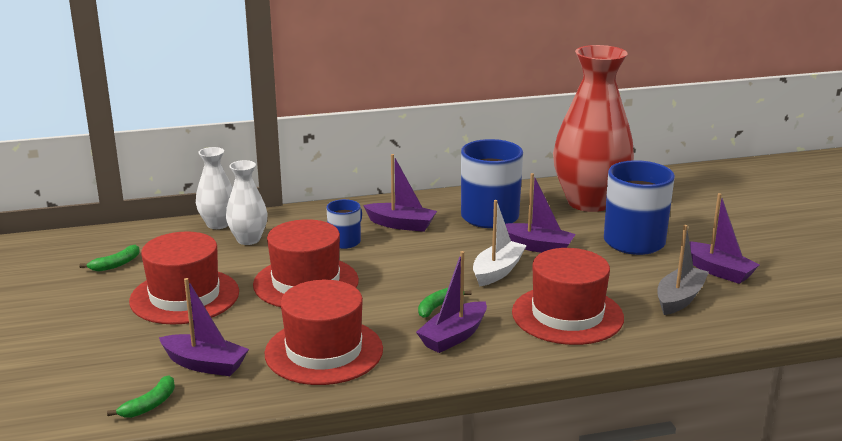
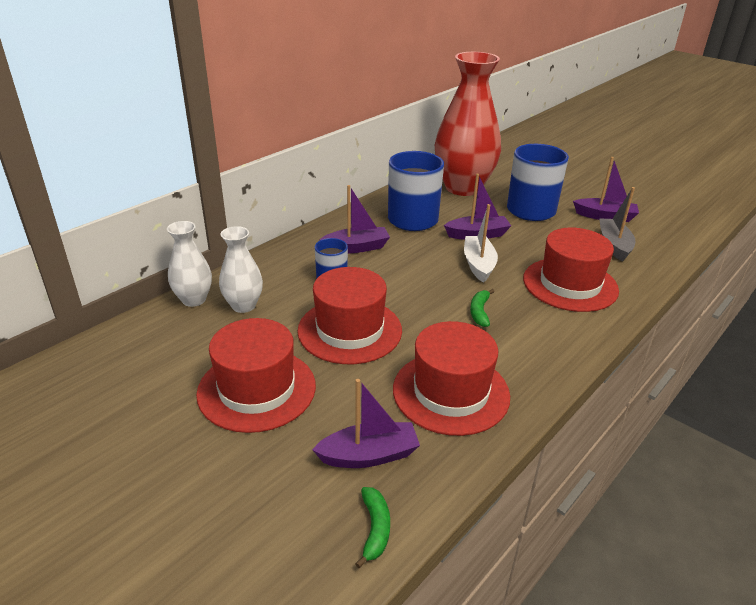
camera: 35 degrees left, 10 degrees up
(116, 264) = (138, 382): green banana -> none
(453, 336) = (524, 334): purple boat -> none

